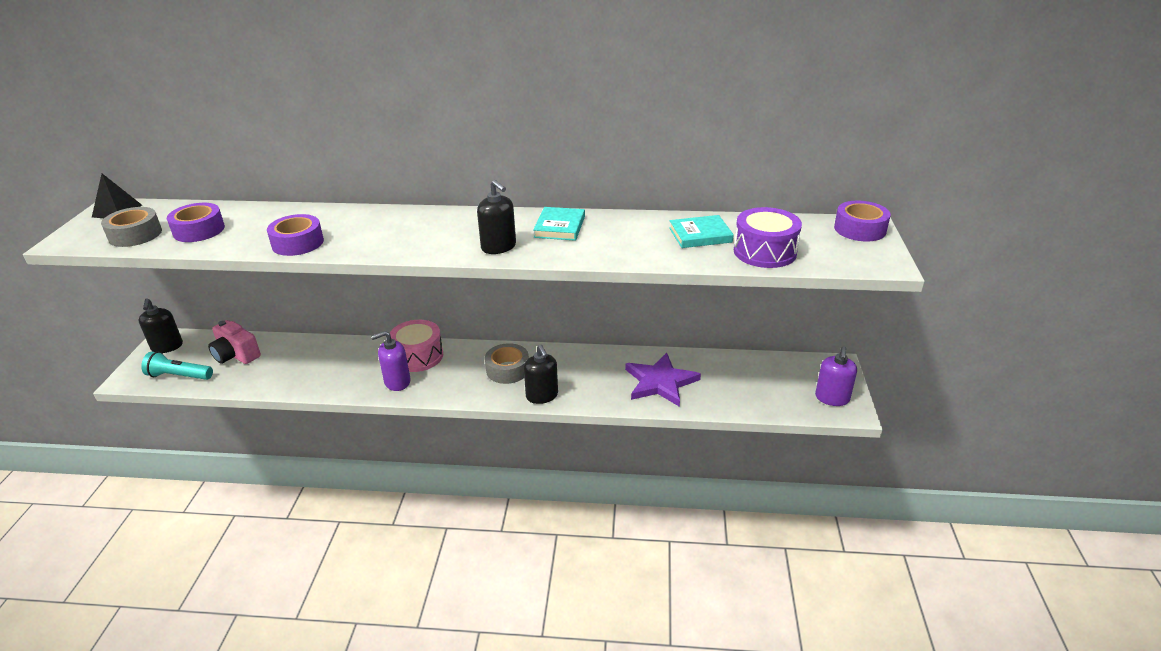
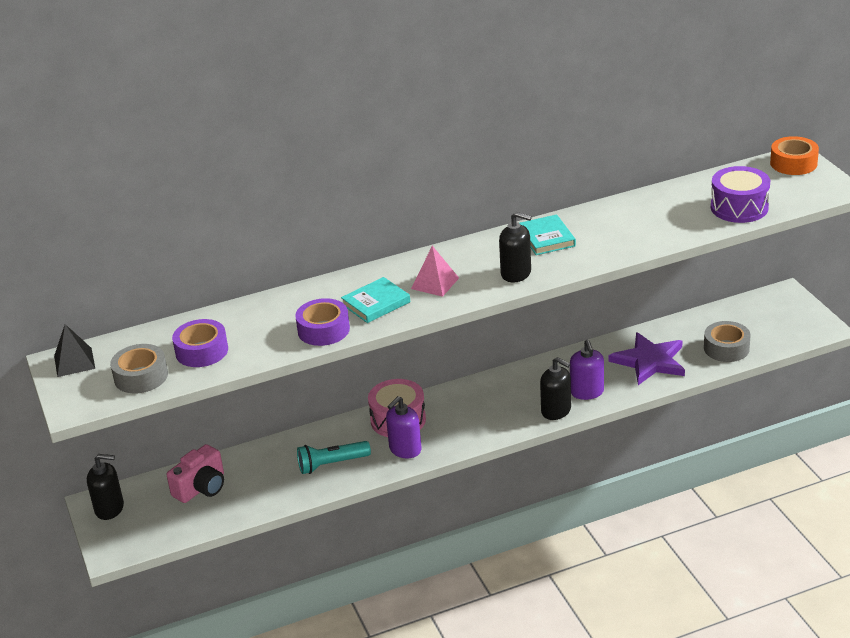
camera: 25 degrees left, 0 degrees up
(167, 347) = (109, 508): black soap dispenser -> black soap dispenser turned 45 degrees counterclockwise
(179, 376) = (166, 528): turquoise flashlight -> turquoise flashlight (331, 464)
(236, 355) = (201, 487): pink camera -> pink camera turned 60 degrees counterclockwise
(426, 234) = (435, 283): none -> pink pyramid
(507, 370) = (500, 400): grey tape -> grey tape (726, 348)
(700, 235) = (673, 208): turquoise book -> turquoise book (376, 303)
(832, 398) = (802, 323): purple soap dispenser -> purple soap dispenser (587, 392)
(860, 229) = (793, 163): purple tape -> orange tape

